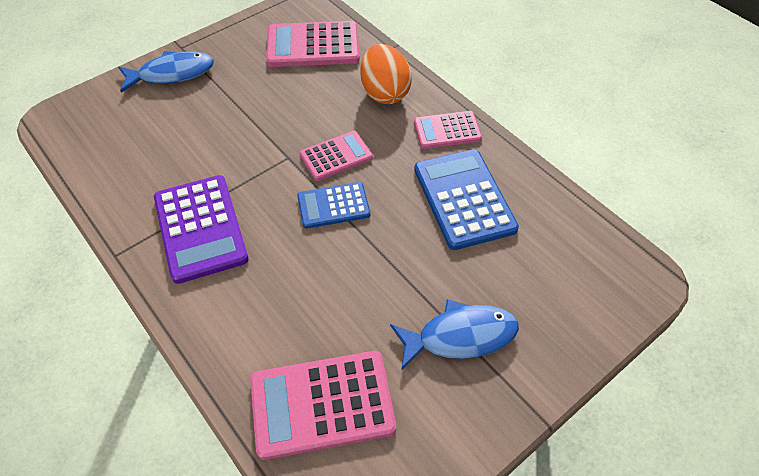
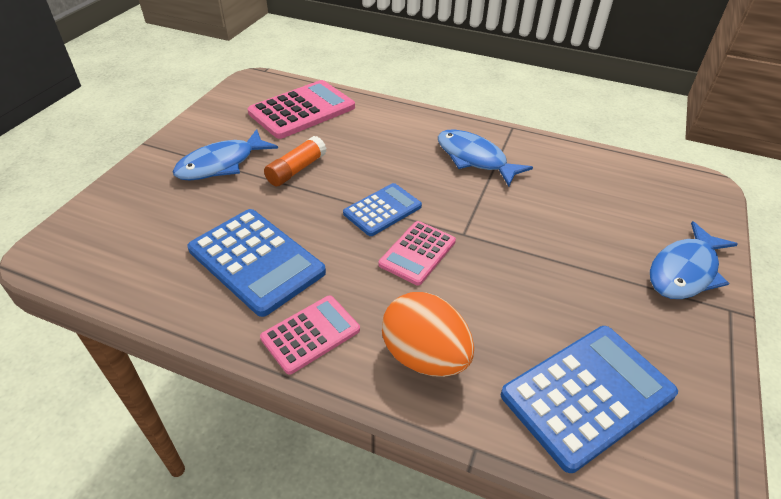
camera: 150 degrees right, 10 degrees down
(200, 228) = (474, 159): purple calculator -> blue fish
(313, 45) = (587, 395): pink calculator -> blue calculator
(383, 291) = (296, 170): none -> orange glue stick

